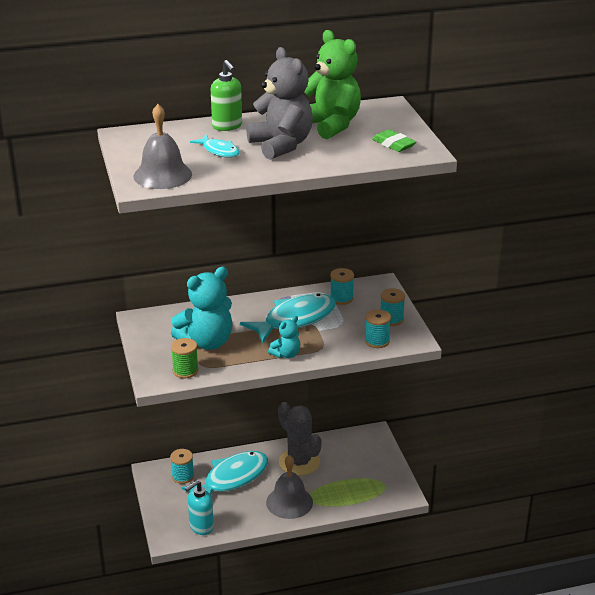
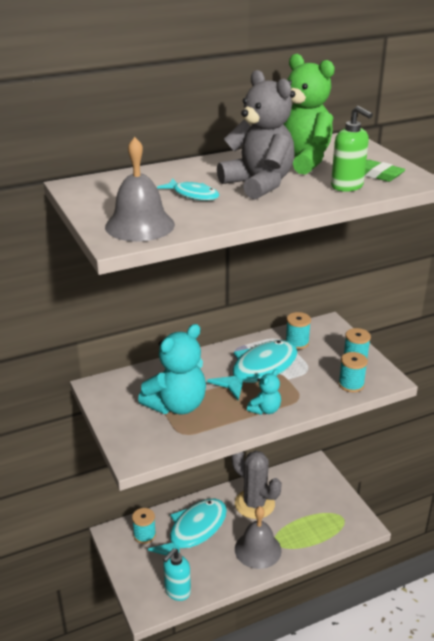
camera: 10 degrees left, 0 degrees up
(185, 371) = (164, 441): green spool -> none
(227, 126) = (189, 169): green soap dispenser -> green soap dispenser (347, 186)

